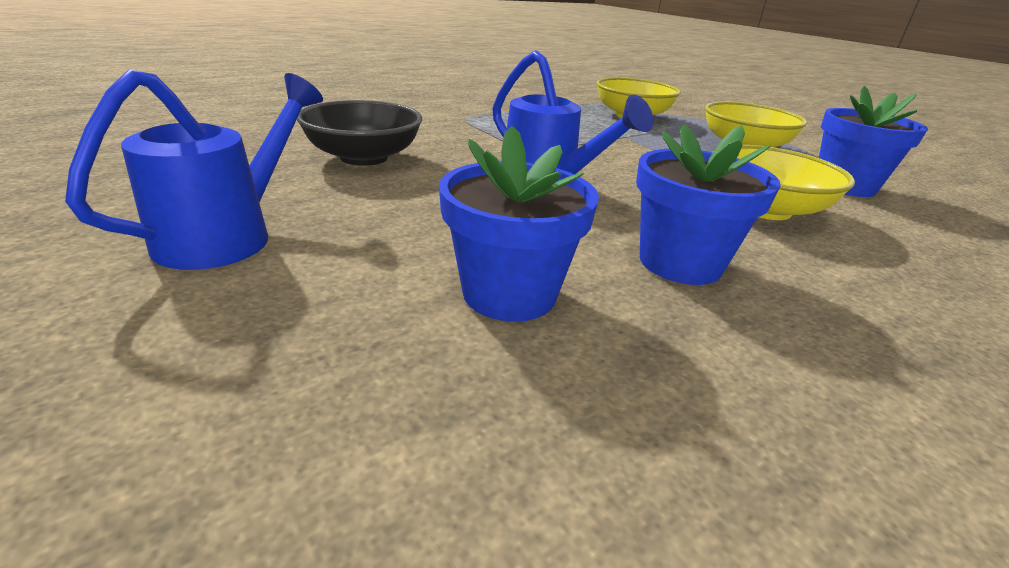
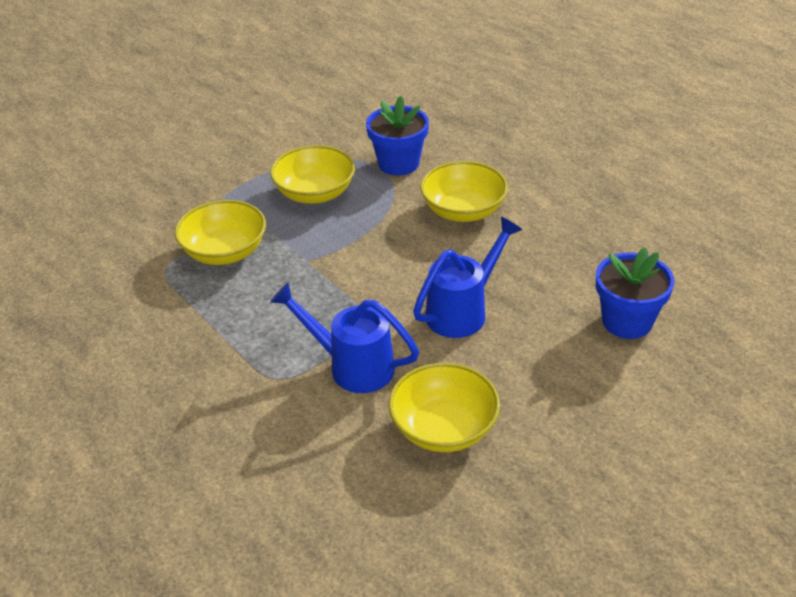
camera: 90 degrees left, 10 degrees up
(229, 235) = (620, 454): blue watering can -> blue watering can (352, 366)
(364, 157) = (444, 428): black bowl -> yellow bowl
(680, 263) = (562, 258): blue flower pot -> none

